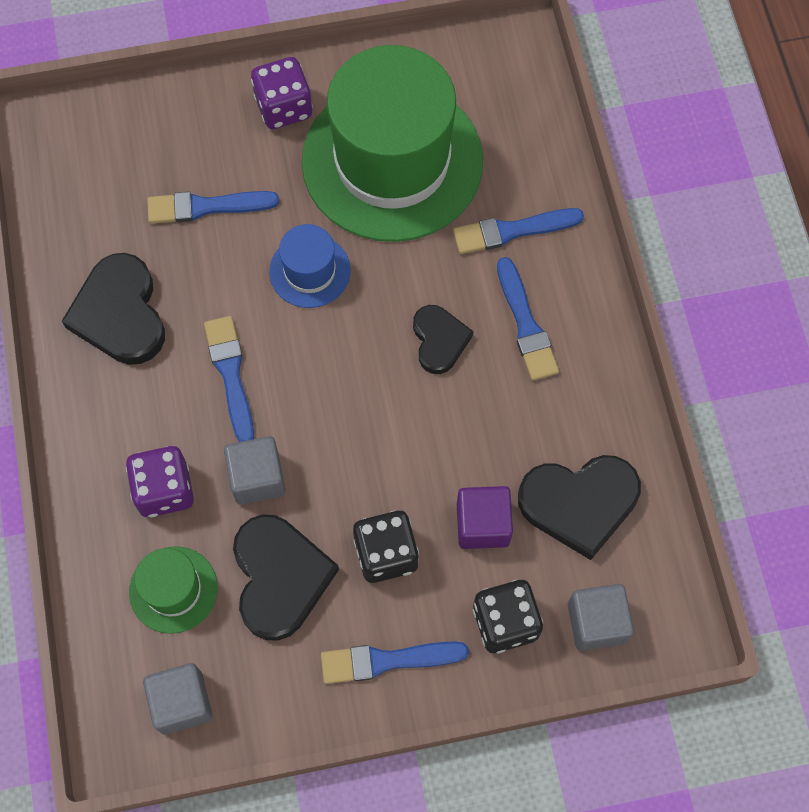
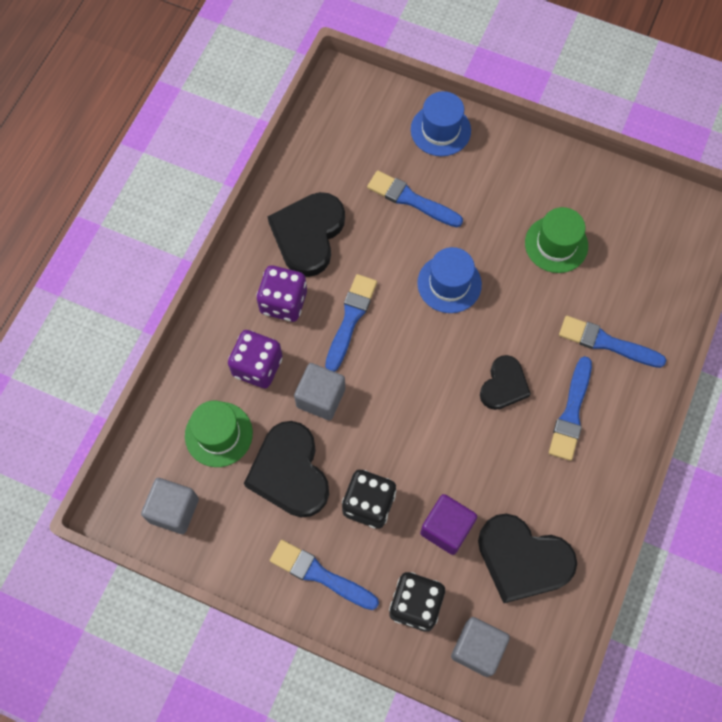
camera: 35 degrees right, 0 degrees up
(186, 113) = (440, 130): none -> blue hat
(280, 578) = (290, 472): black heart -> black heart turned 135 degrees clockwise
(284, 107) = (507, 164): purple dice -> purple dice (283, 302)
(392, 161) = (556, 244): green hat -> green hat, size x0.43

